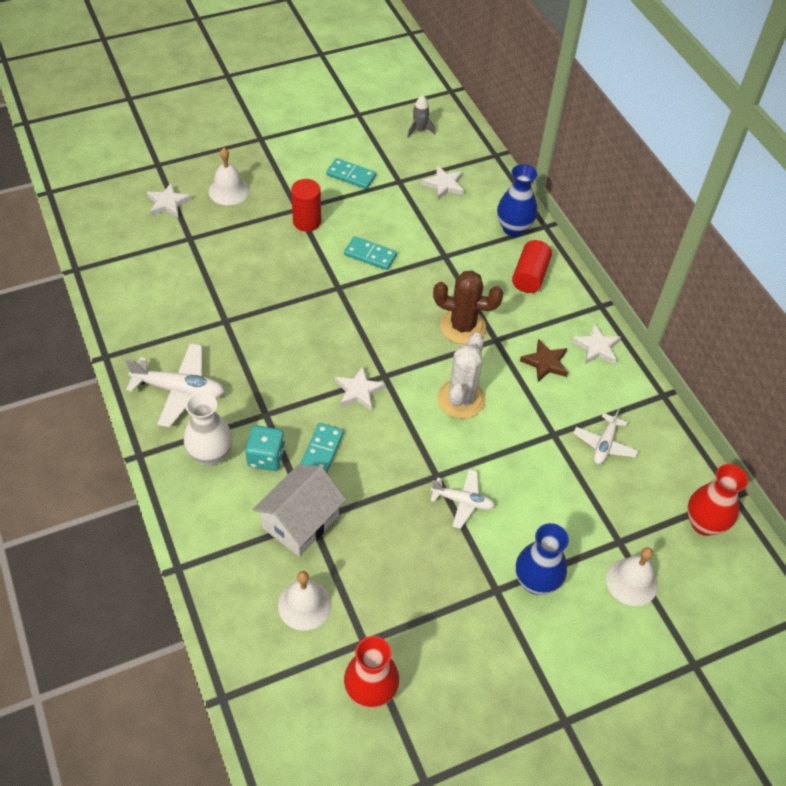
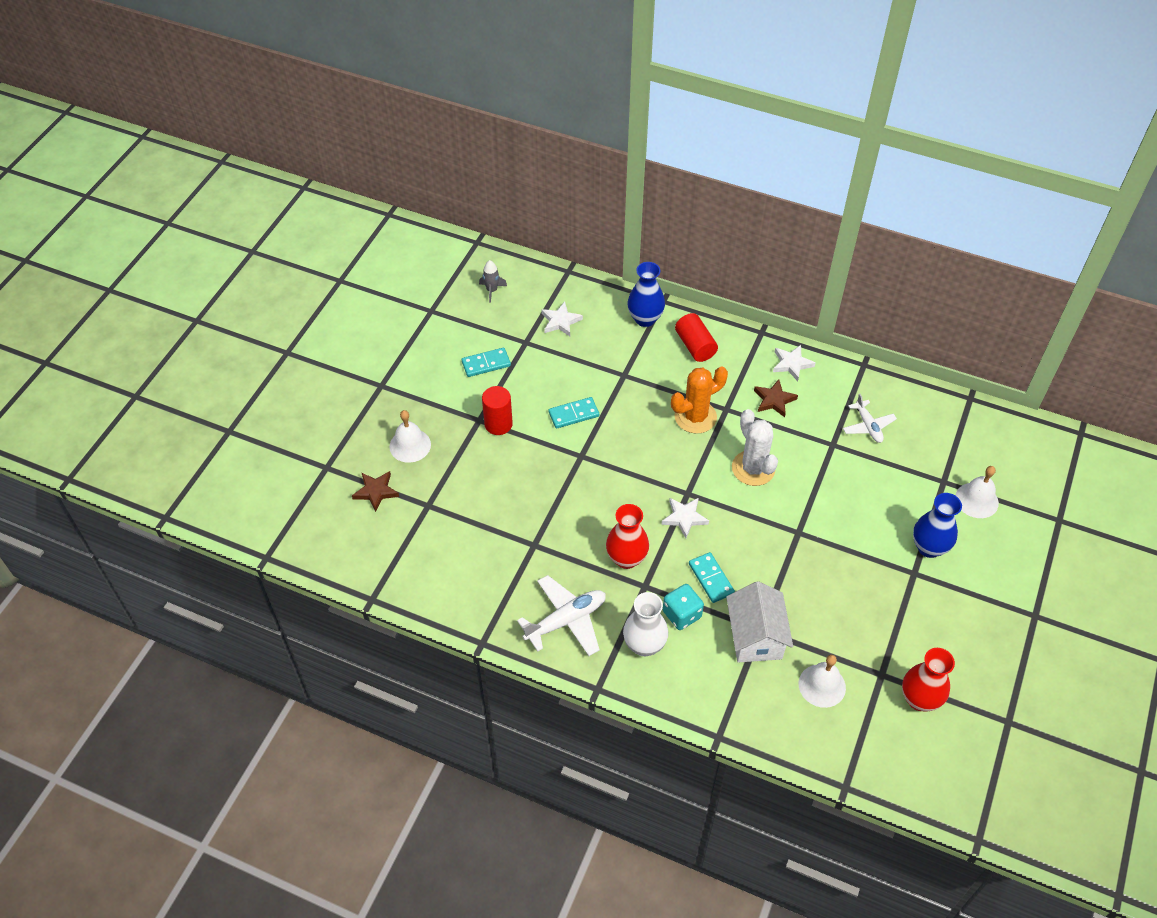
camera: 40 degrees left, 0 degrees up
(168, 203) = (376, 491): white star -> brown star
(462, 326) = (695, 417): brown cactus -> orange cactus
(462, 501) = (832, 535): white plane -> none
(704, 523) = (974, 429): red vase -> red vase (626, 558)

